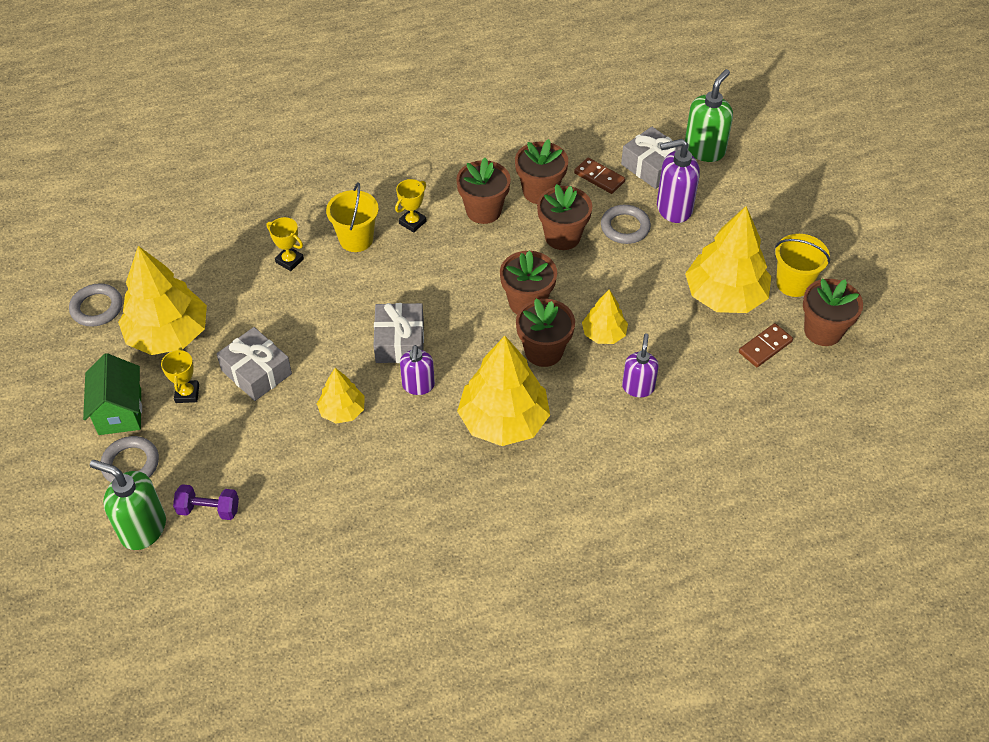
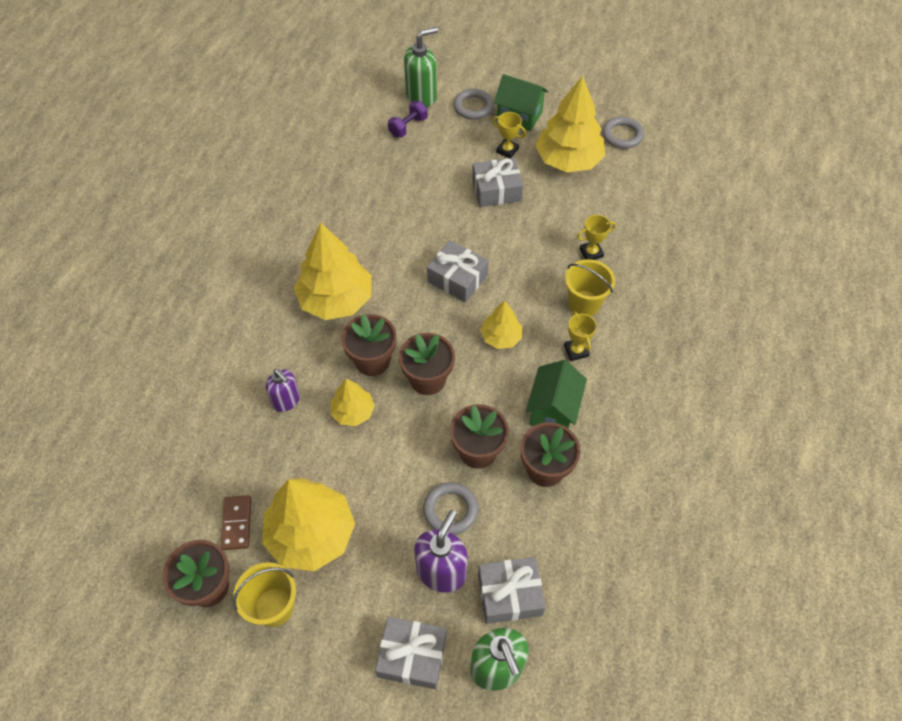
camera: 125 degrees right, 5 degrees up
(342, 411) = (424, 218): yellow tree -> yellow tree (501, 337)
(418, 385) = (409, 268): purple soap dispenser -> none
(483, 211) = (553, 410): brown flower pot -> green house
(599, 177) = (528, 533): brown domino -> none
(742, 193) = (412, 656): none -> grey gift

